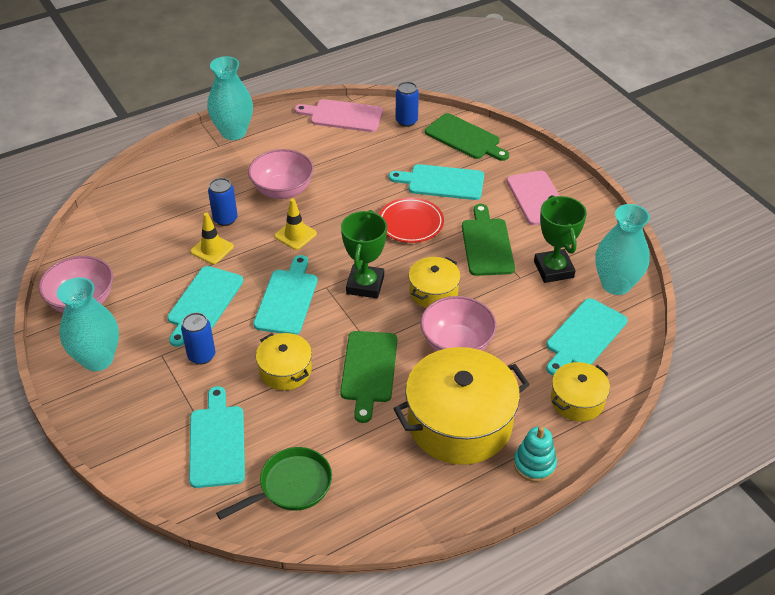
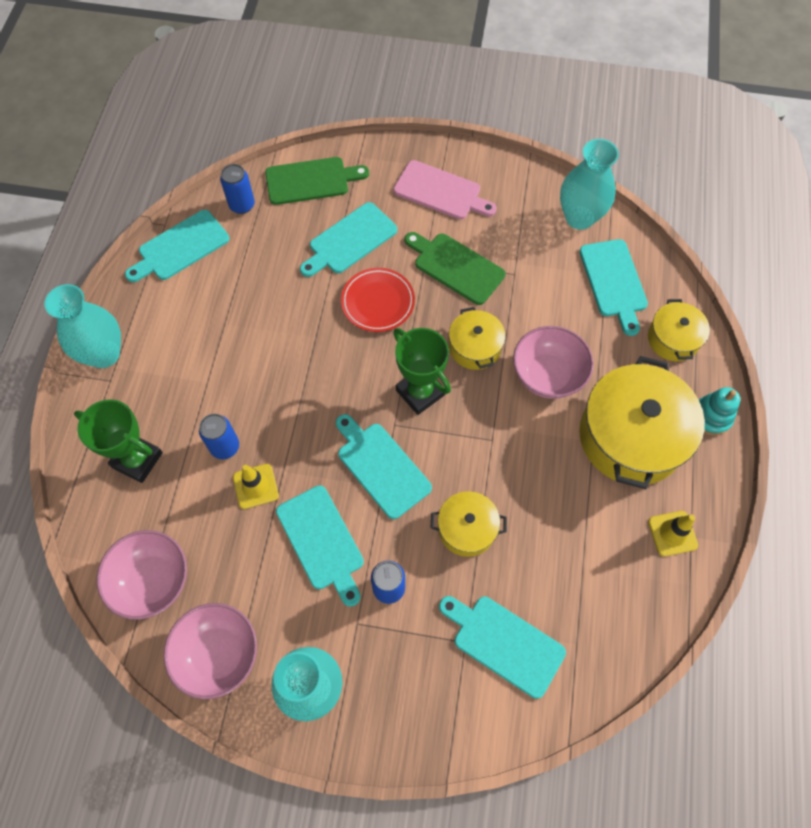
camera: 50 degrees left, 20 degrees up
(282, 190) = (233, 370): pink bowl -> pink bowl (152, 581)
(291, 486) = (599, 613): green pan -> none
(295, 235) = (305, 402): yellow traffic cone -> yellow traffic cone (672, 533)
(343, 116) = (180, 247): pink cutting board -> turquoise cutting board
(368, 370) = (521, 462): green cutting board -> none
(553, 269) = (527, 244): green trophy -> green trophy (137, 460)

